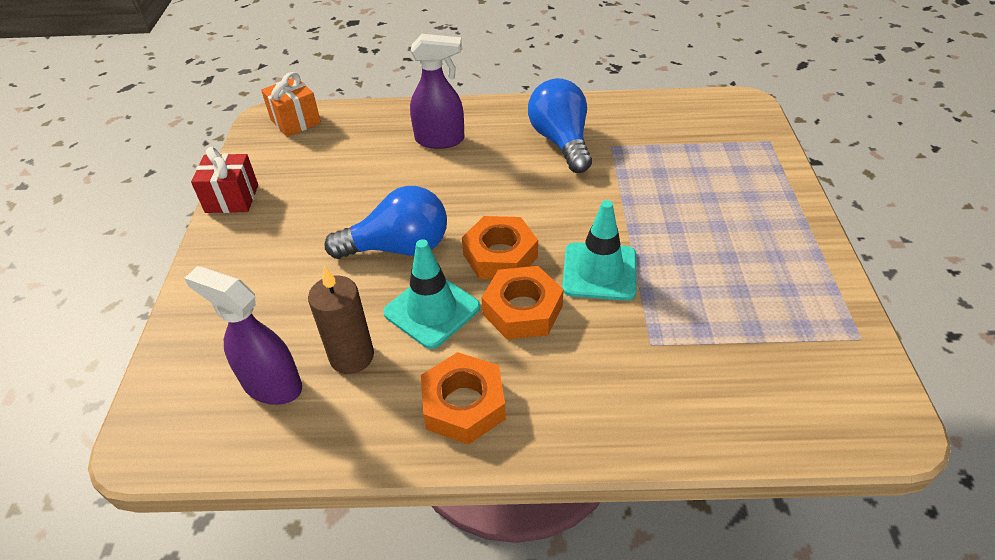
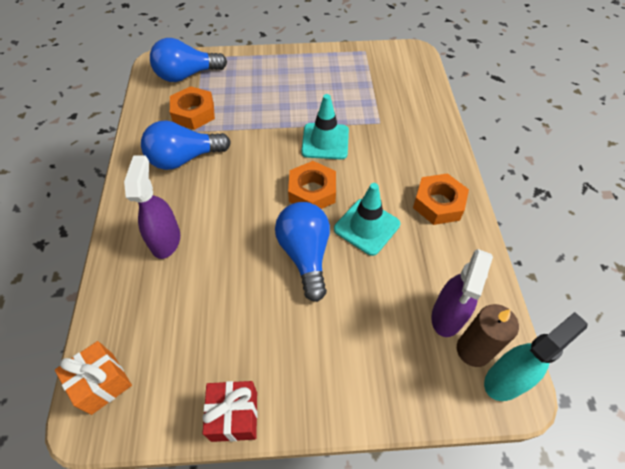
camera: 95 degrees left, 10 degrees up
(164, 436) = (506, 379): none -> turquoise spray bottle
(352, 356) = (414, 269): brown candle -> brown candle (473, 350)
(522, 310) = (361, 178): orange nut -> orange nut (193, 113)
(723, 130) = (186, 75): none -> blue light bulb

